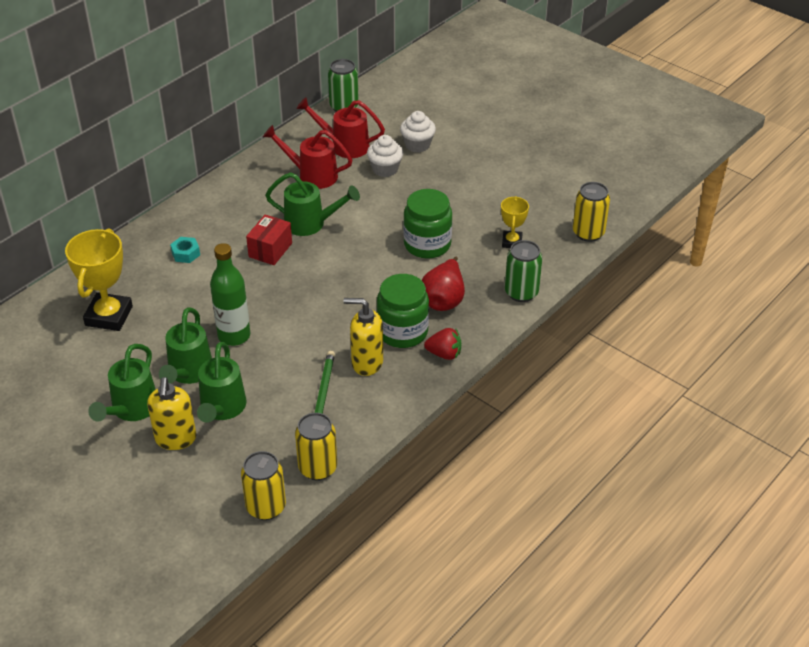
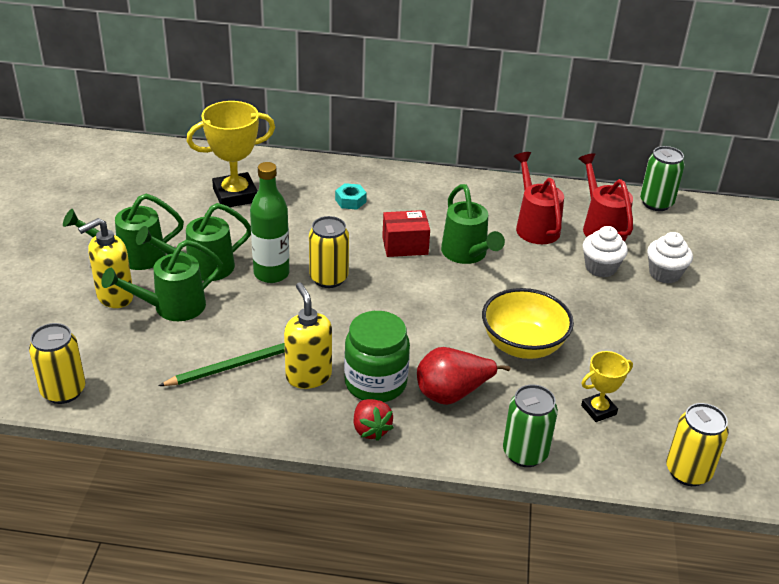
camera: 55 degrees right, 5 degrees down
(318, 468) = (137, 404): yellow can -> yellow can (328, 278)
(427, 244) = (523, 345): green jar -> yellow bowl

